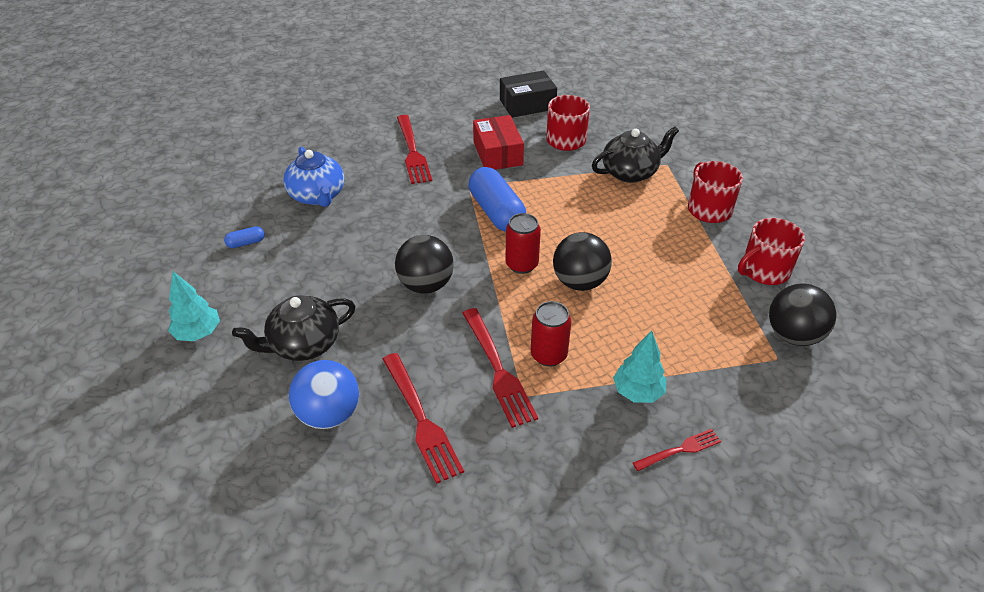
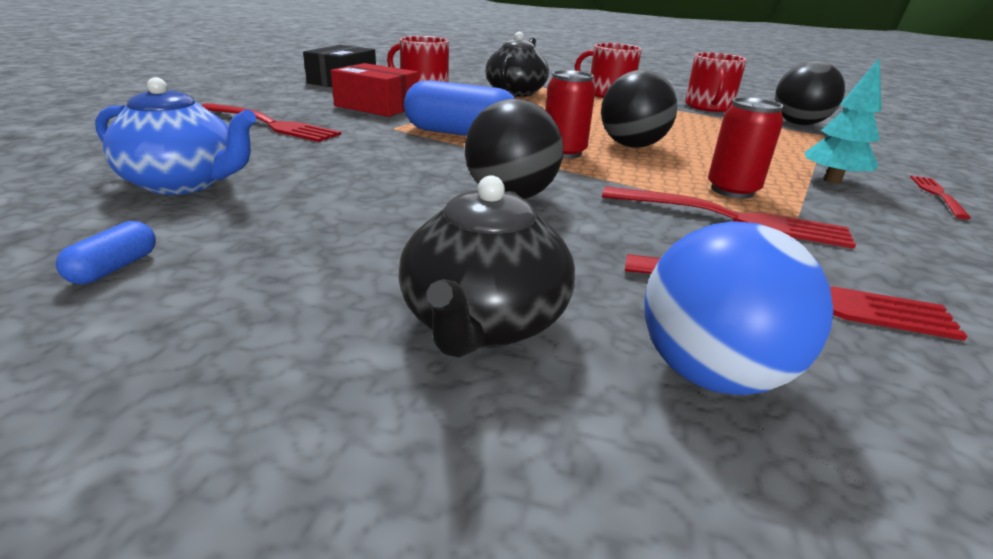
camera: 50 degrees left, 15 degrees down
(198, 333) = (210, 446): turquoise tree -> none

